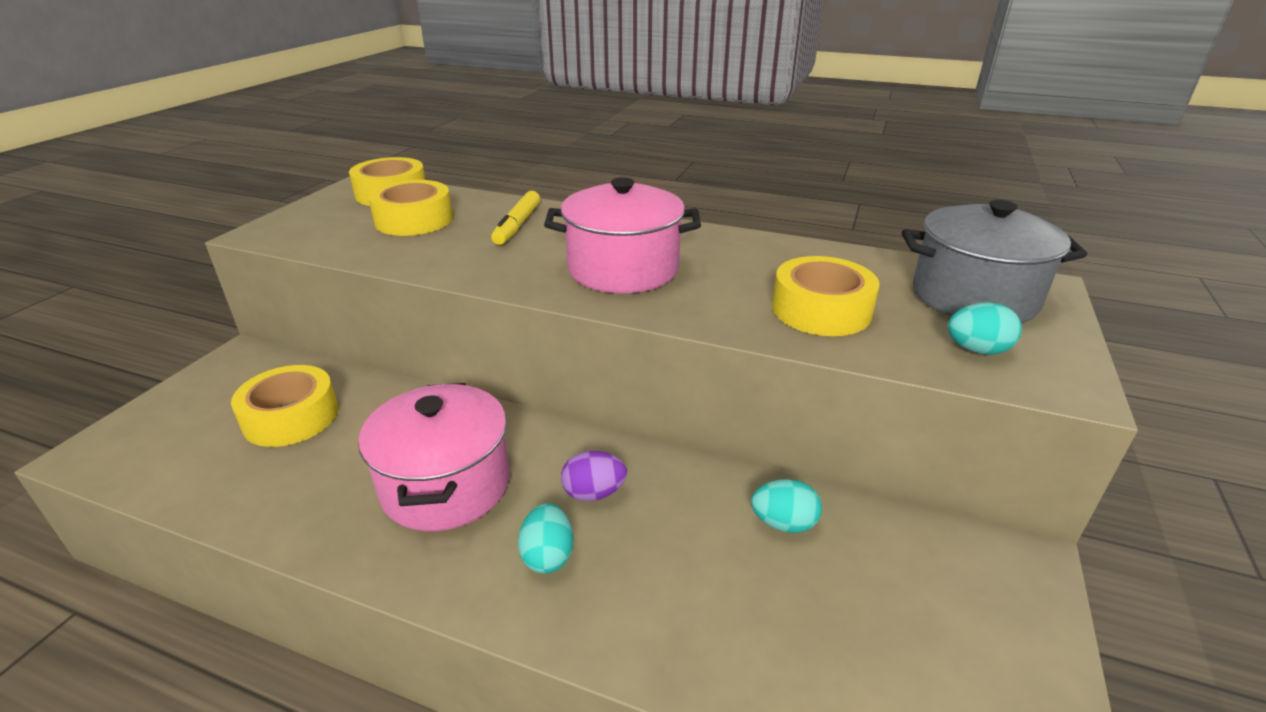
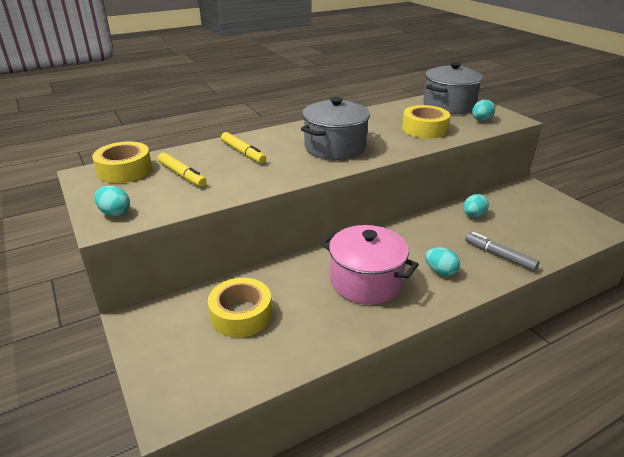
camera: 50 degrees left, 0 degrees up
(288, 227) = (115, 213): none -> turquoise egg
(414, 220) = (182, 175): yellow tape -> yellow marker
(594, 493) = (414, 246): purple egg -> none
(623, 269) = (335, 147): pink pot -> grey pot
(680, 618) = (499, 256): none -> grey marker

